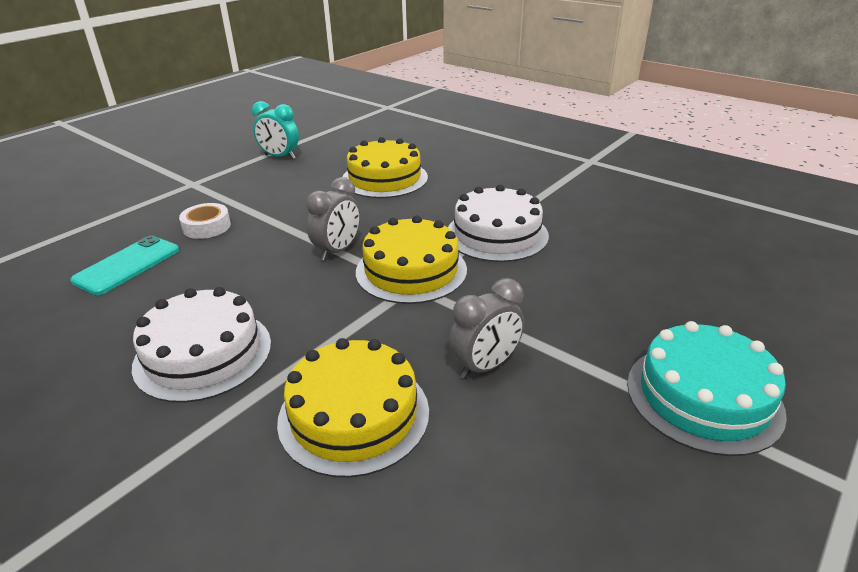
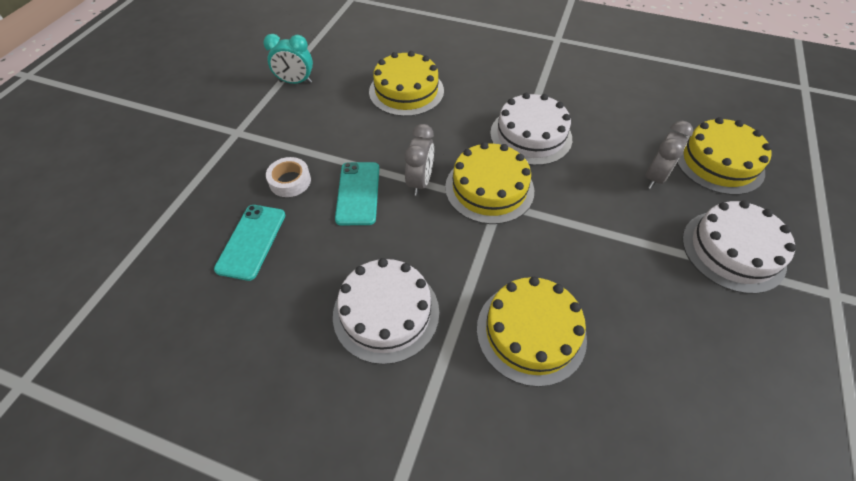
camera: 20 degrees left, 20 degrees up
(264, 248) = (358, 193): none -> turquoise phone
(485, 366) = (592, 264): grey clock -> grey clock (655, 177)
(703, 397) = (733, 250): turquoise cake -> white cake
(738, 301) = (718, 162): none -> yellow cake

